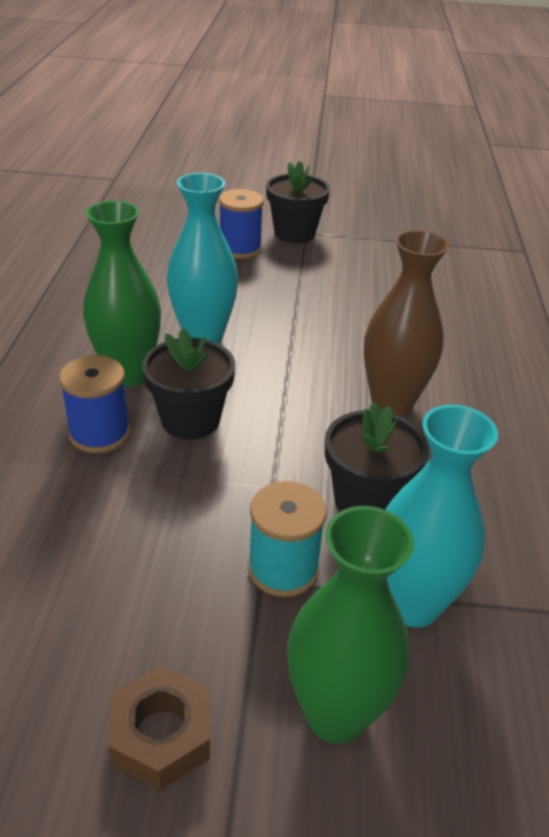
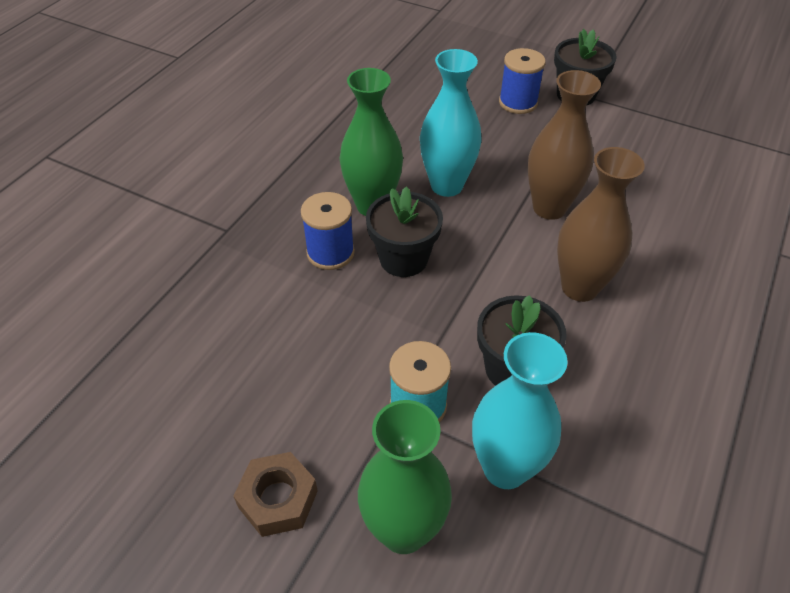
camera: 25 degrees right, 10 degrees up
(322, 337) = (549, 208): none -> brown vase

